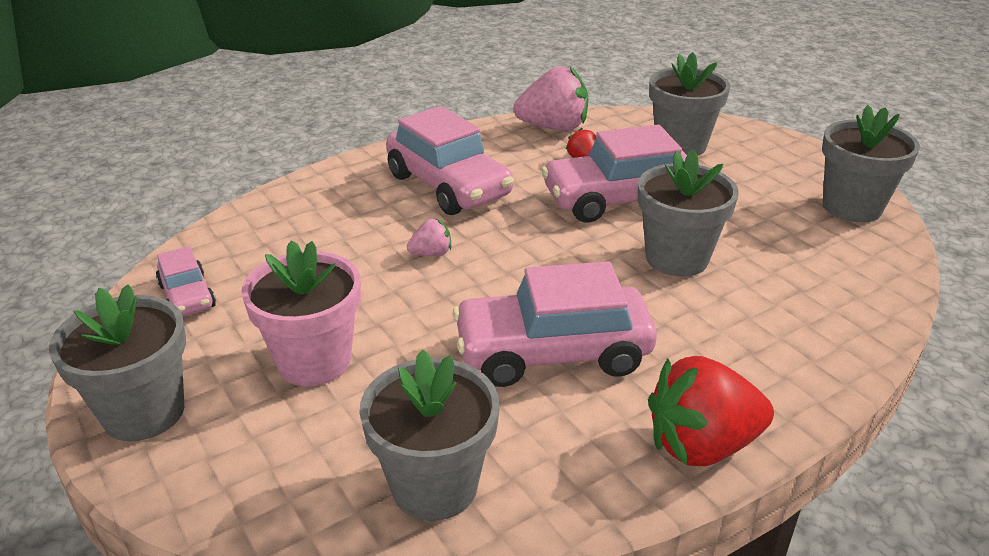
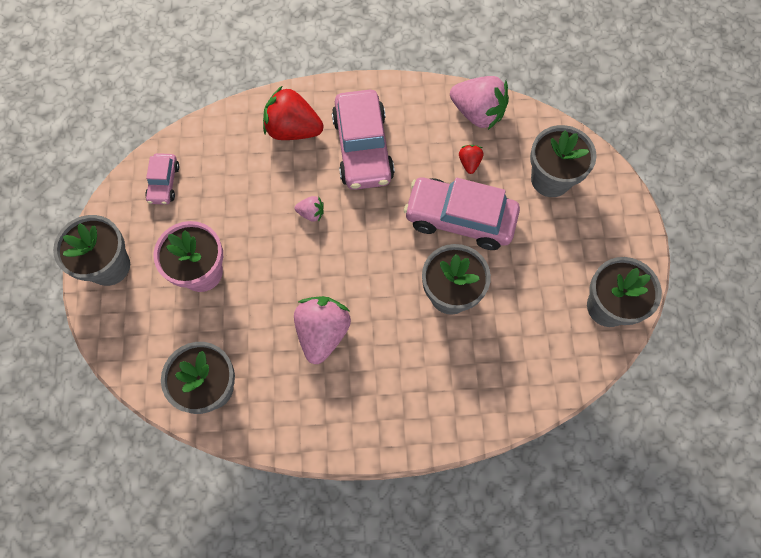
camera: 30 degrees right, 35 degrees up
(552, 353) = (322, 332): pink car -> pink strawberry
(702, 445) = (349, 436): red strawberry -> red strawberry (293, 129)

